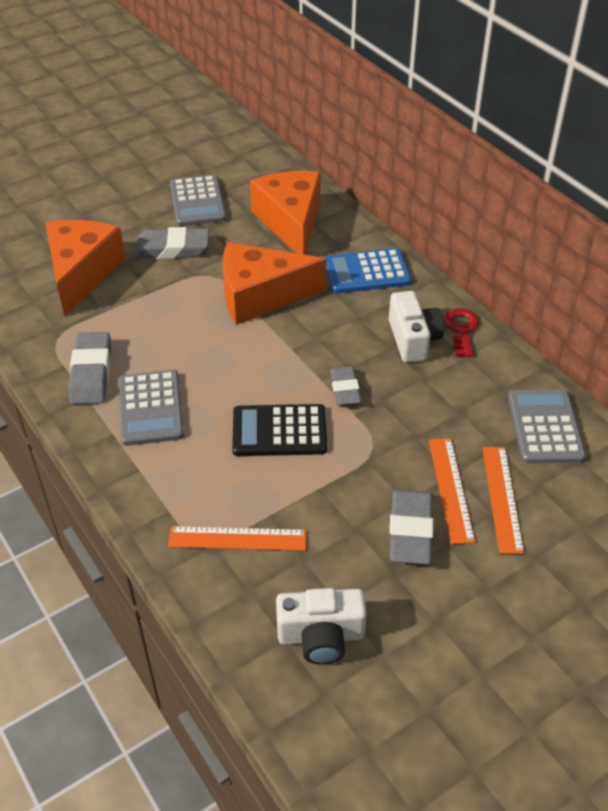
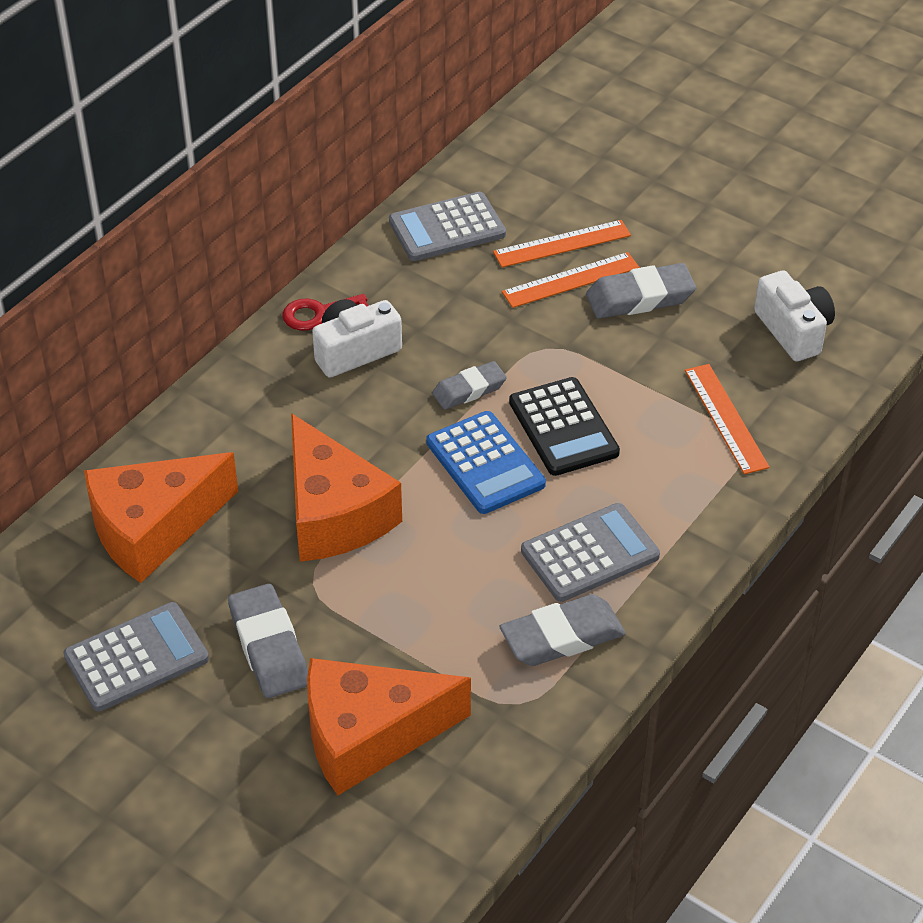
camera: 110 degrees left, 0 degrees up
(366, 272) = (240, 421): blue calculator -> blue calculator (485, 463)

